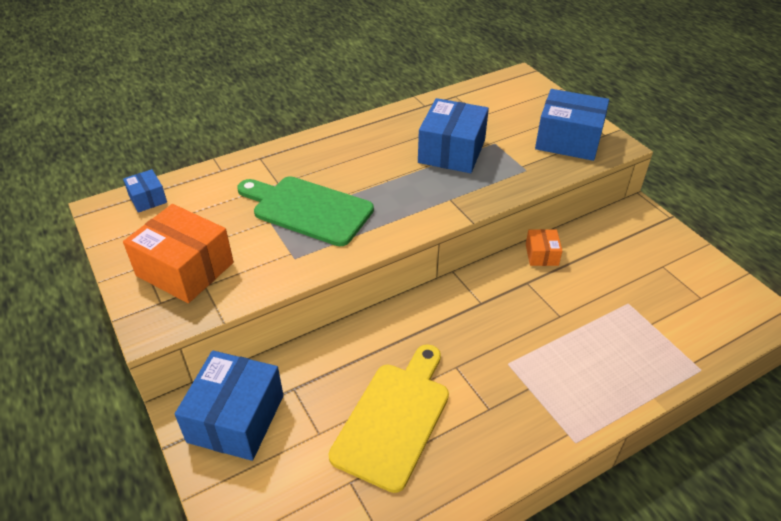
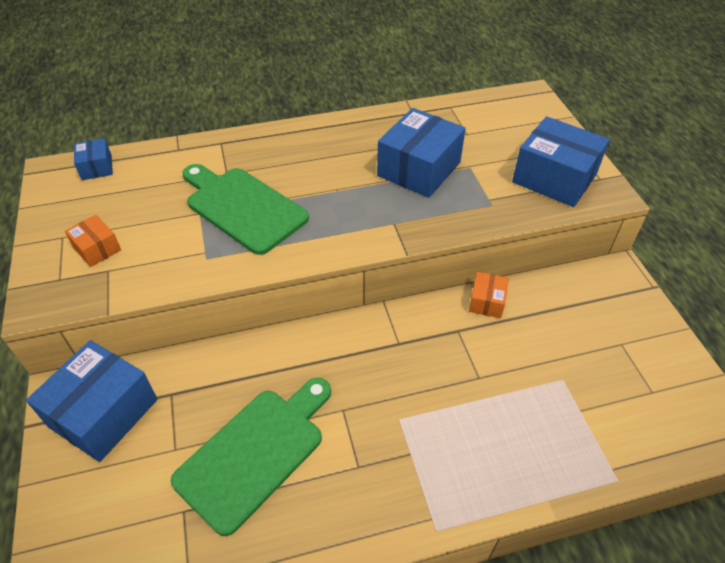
camera: 15 degrees right, 5 degrees up
(185, 269) = (97, 249): orange box -> orange box, size x0.50
(394, 419) = (255, 452): yellow cutting board -> green cutting board

